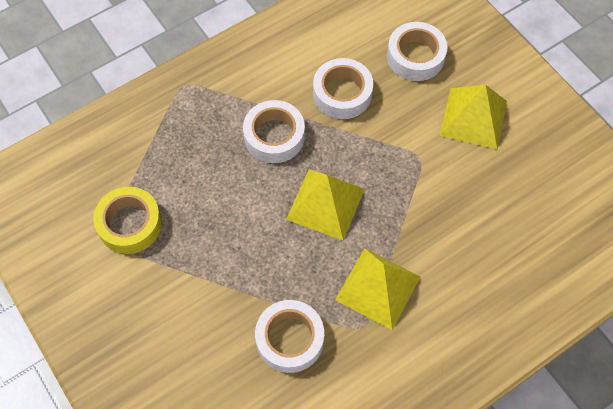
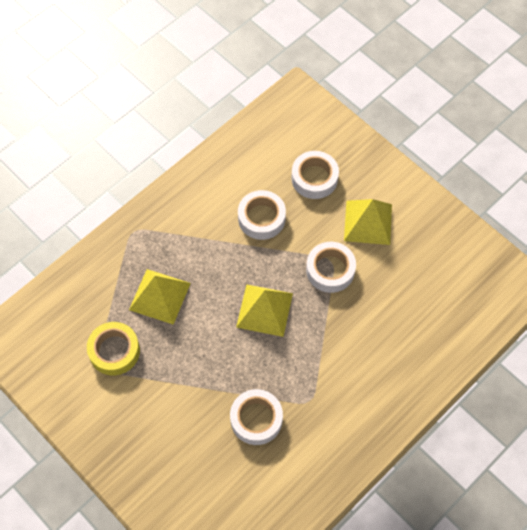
camera: 10 degrees left, 0 degrees up
(274, 136) = (214, 262): white tape -> white tape (330, 270)
(378, 288) = (316, 369): yellow pyramid -> yellow pyramid (160, 296)

